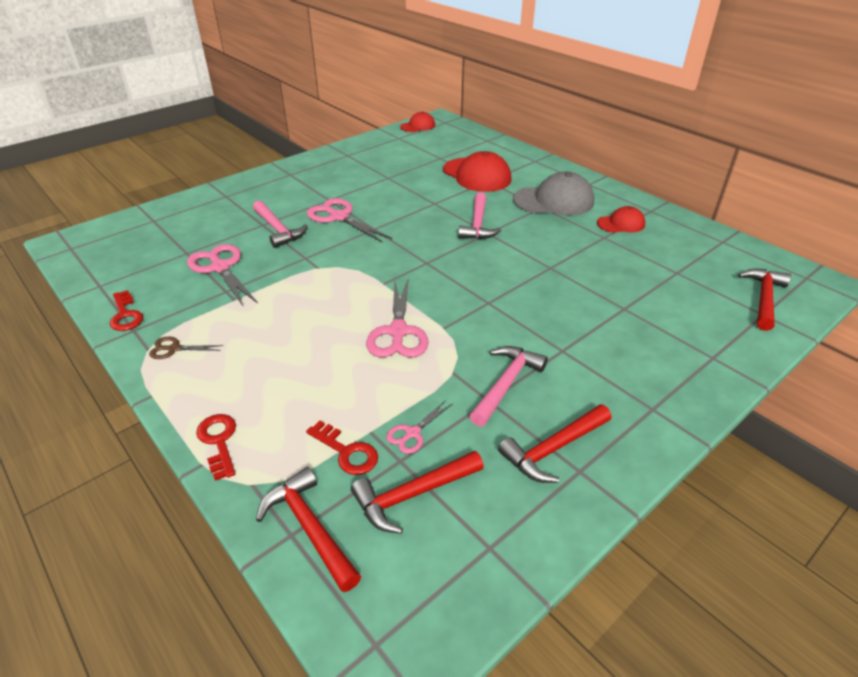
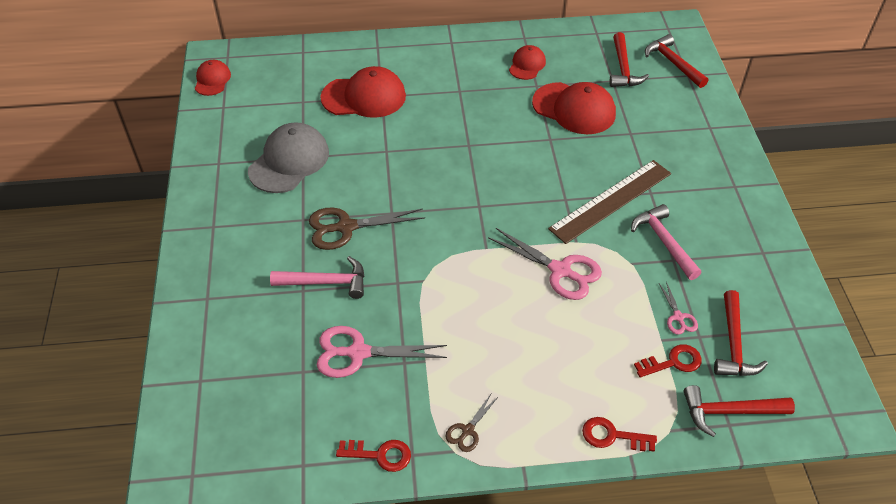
camera: 55 degrees left, 10 degrees up
(339, 217) = (346, 227): pink scissors -> brown scissors
(478, 224) = (450, 143): pink hammer -> none
(519, 329) = (611, 201): none -> brown ruler
(553, 449) = (738, 254): red hammer -> red hammer (623, 68)
(554, 201) = (457, 78): grey cap -> grey cap (289, 161)
(606, 265) = (574, 109): none -> red cap

